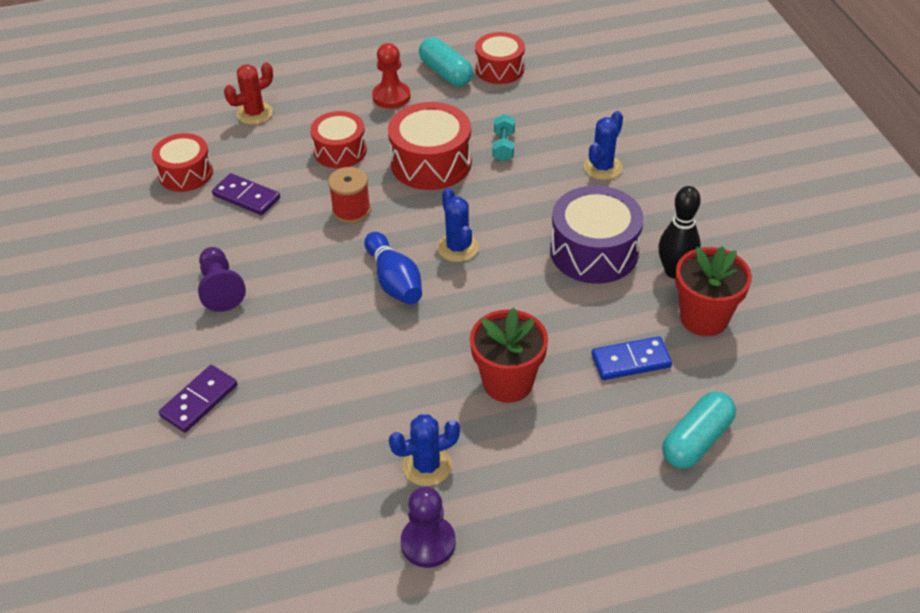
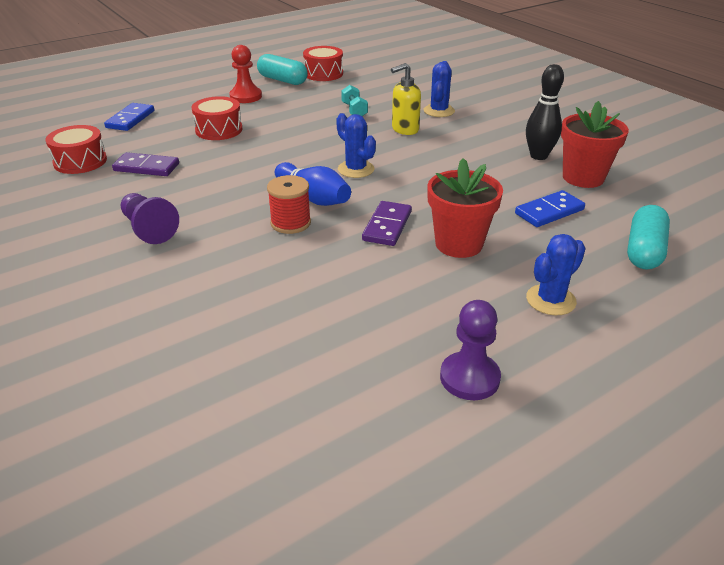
camera: 20 degrees left, 10 degrees down
(199, 401) = (163, 315): purple domino -> purple domino (387, 226)
(254, 113) = (130, 119): red cactus -> blue domino
(351, 210) = (249, 162): red spool -> red spool (290, 223)
(427, 466) = (427, 317): blue cactus -> blue cactus (550, 300)
(431, 163) = (301, 126): red drum -> none
(544, 193) = (404, 129): none -> yellow soap dispenser
(594, 251) = (468, 155): purple drum -> none

